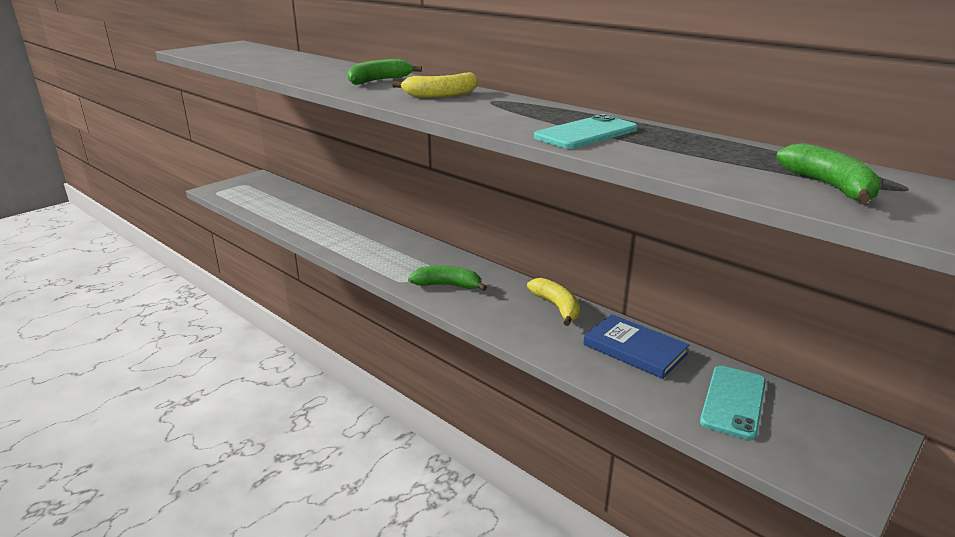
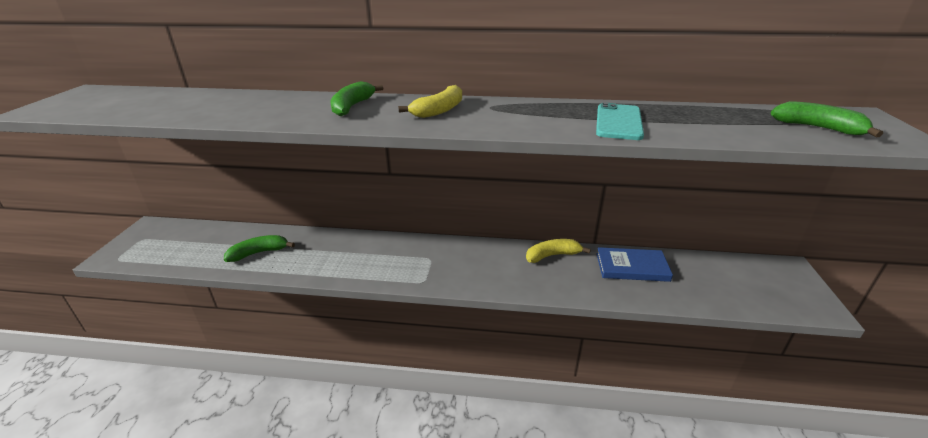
camera: 35 degrees left, 5 degrees up
(447, 285) = (460, 270): green banana -> green banana (259, 253)
(557, 307) = (552, 255): yellow banana -> yellow banana turned 45 degrees counterclockwise
(733, 402) = (718, 279): turquoise phone -> none

